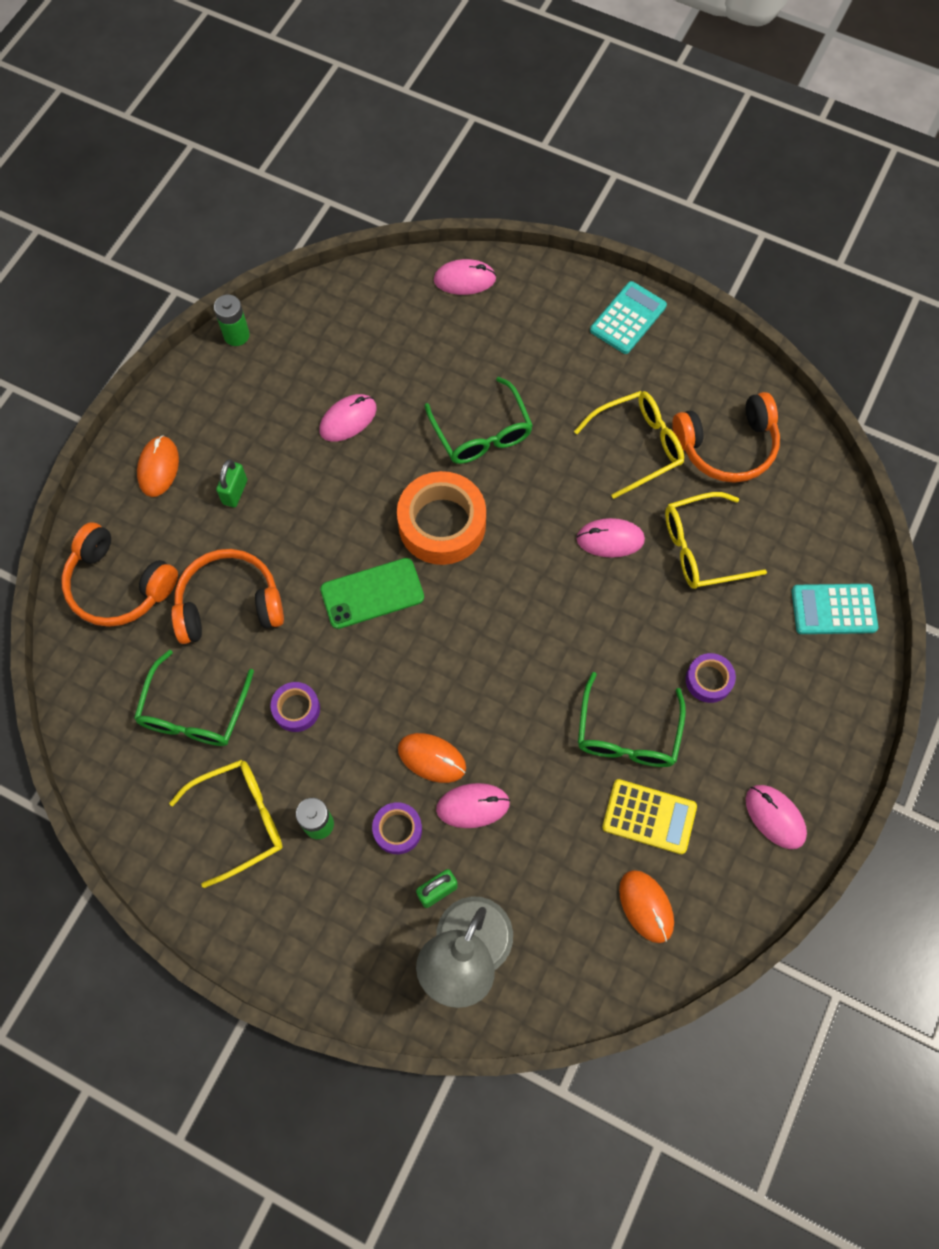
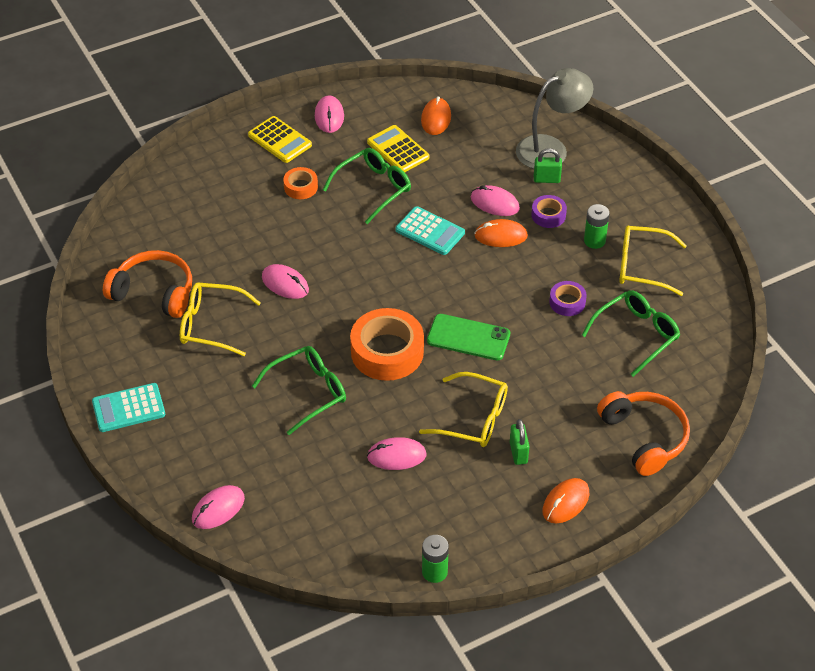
camera: 145 degrees left, 20 degrees down
(229, 604) = (572, 383): orange headphones -> none
(235, 492) = (518, 453): green padlock -> green padlock turned 60 degrees counterclockwise
(432, 758) = (500, 236): orange mouse -> orange mouse turned 60 degrees counterclockwise
(464, 279) = (218, 509): pink mouse -> pink mouse turned 75 degrees counterclockwise
(482, 433) = (308, 392): green glasses -> green glasses turned 45 degrees clockwise
(701, 548) = (233, 249): yellow glasses -> yellow glasses (473, 418)
(708, 680) = (301, 187): purple tape -> orange tape
(795, 736) = (280, 140): none -> yellow calculator
(833, 609) = (191, 179): turquoise calculator -> turquoise calculator (430, 231)

